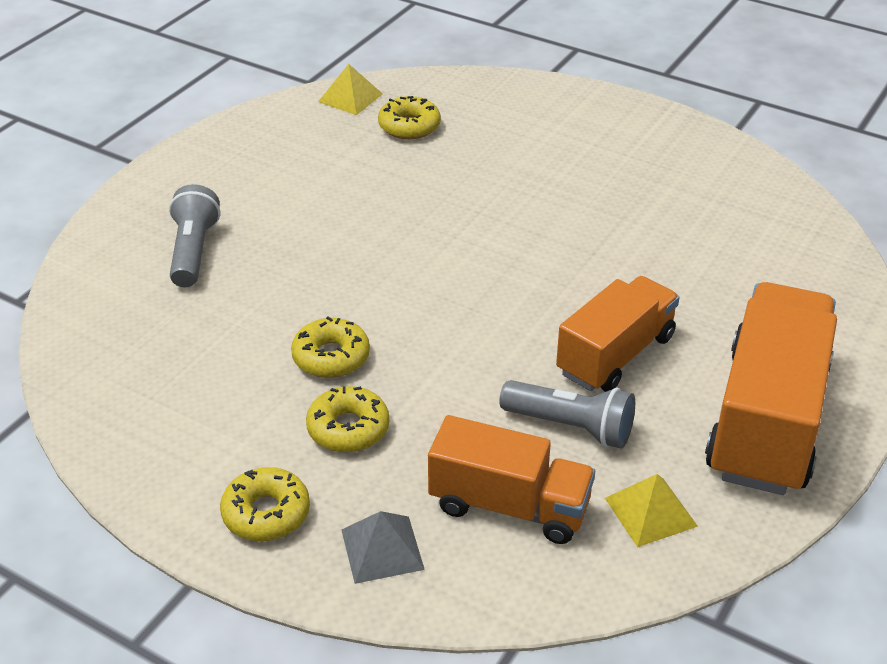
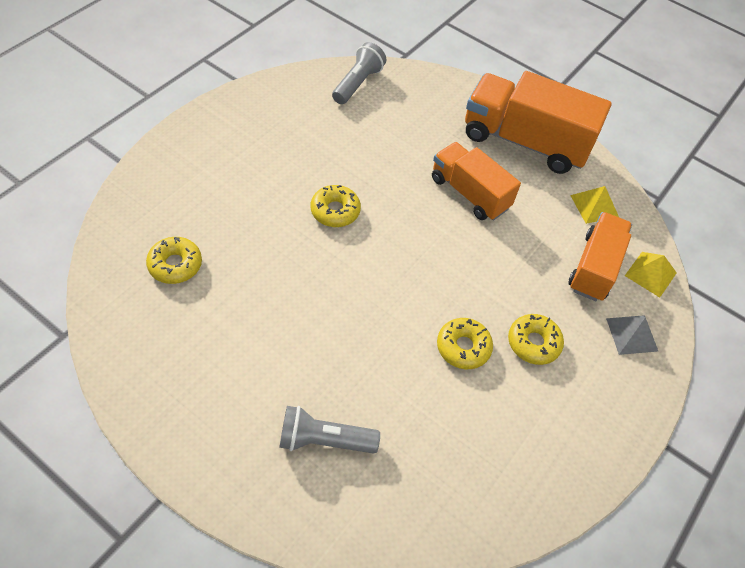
camera: 90 degrees left, 15 degrees up
(266, 513) = (609, 396): yellow donut -> yellow donut (335, 211)
(350, 97) = (112, 303): yellow pyramid -> yellow pyramid (650, 274)
(570, 427) = (531, 227): grey flashlight -> grey flashlight (358, 83)

